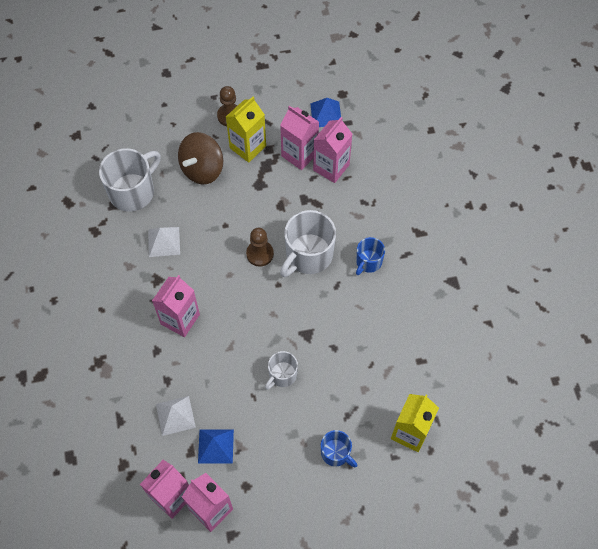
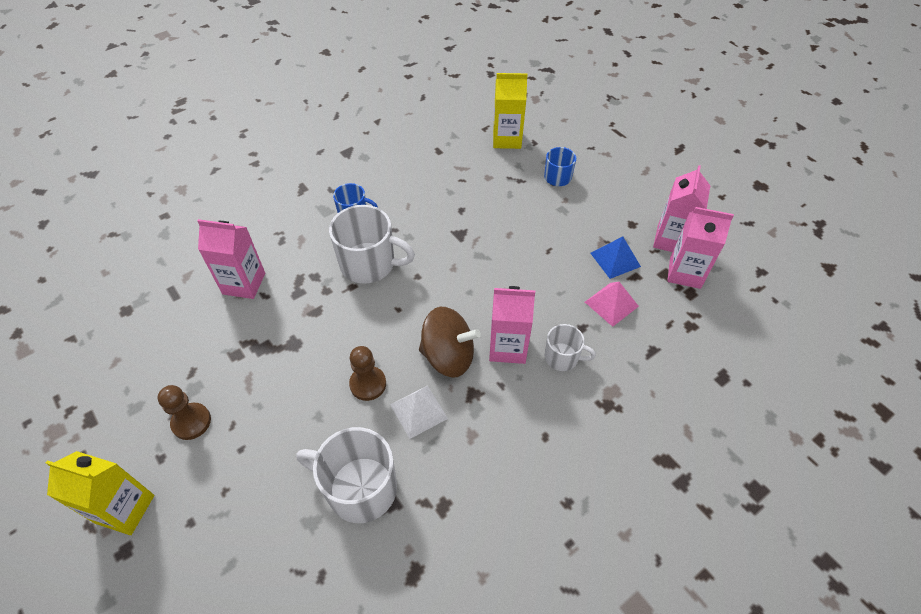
camera: 115 degrees left, 10 degrees down
(175, 415) = (611, 304): white pyramid -> pink pyramid
(202, 169) = (292, 416): brown spinning top -> brown spinning top (448, 356)
(248, 147) = (239, 379): yellow carton -> yellow carton (125, 509)
(260, 254) = (388, 306): brown pawn -> brown pawn (368, 384)
(282, 375) = (513, 237): white mug -> white mug (562, 357)
(299, 154) = (234, 320): pink carton -> none
(326, 114) = (163, 315): blue pyramid -> none

